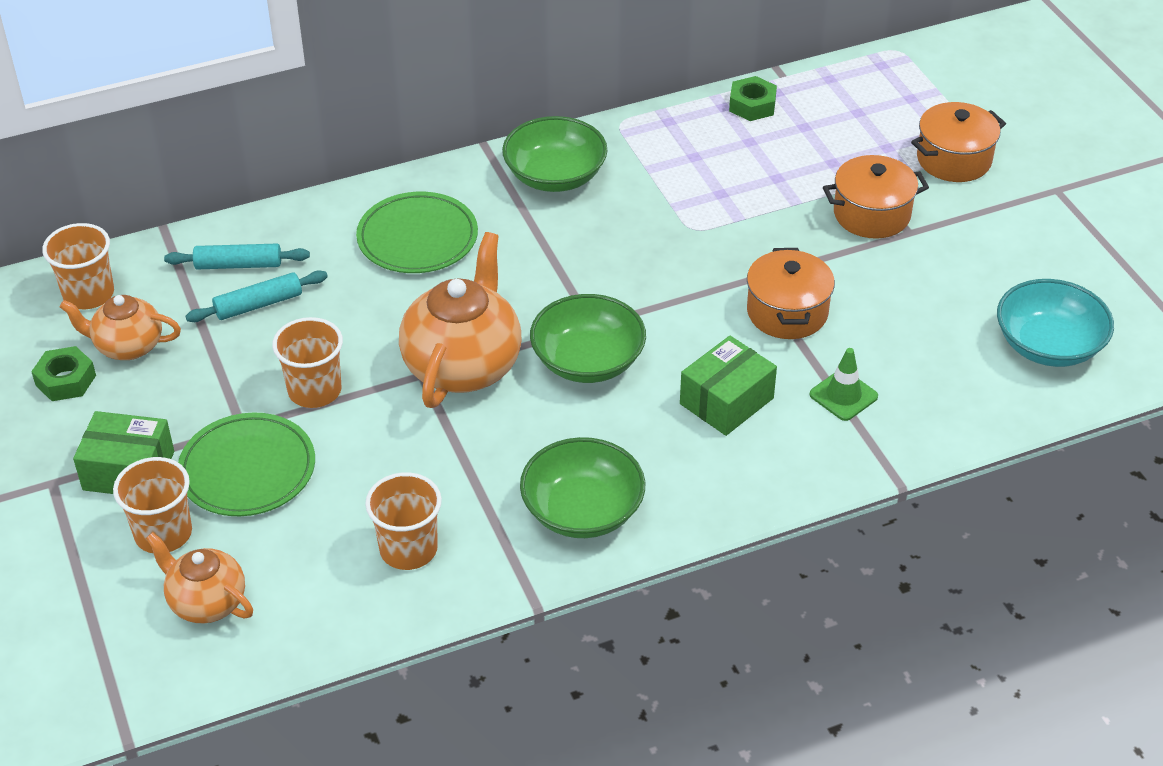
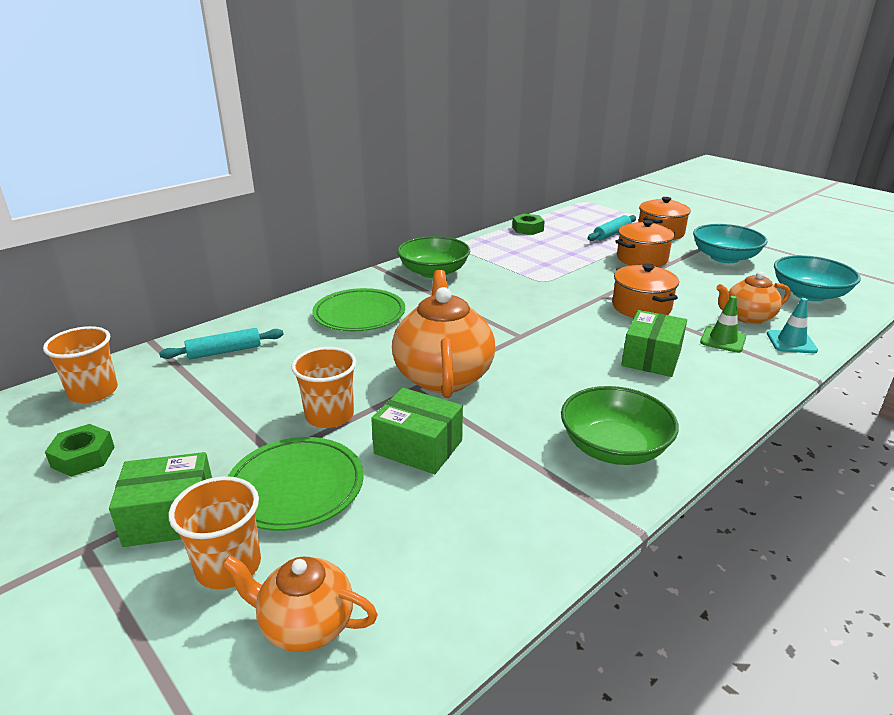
camera: 20 degrees left, 15 degrees down
(127, 346) = (141, 420): orange teapot -> orange teapot (747, 318)
(258, 304) = (252, 371): turquoise rolling pin -> turquoise rolling pin (611, 234)
(385, 455) = (418, 447): none -> green box
(408, 549) = (489, 515): orange cup -> none
(588, 361) = (534, 355): green bowl -> none
(929, 422) = (791, 342): none -> turquoise traffic cone
(1000, 240) = (724, 257): none -> turquoise bowl

